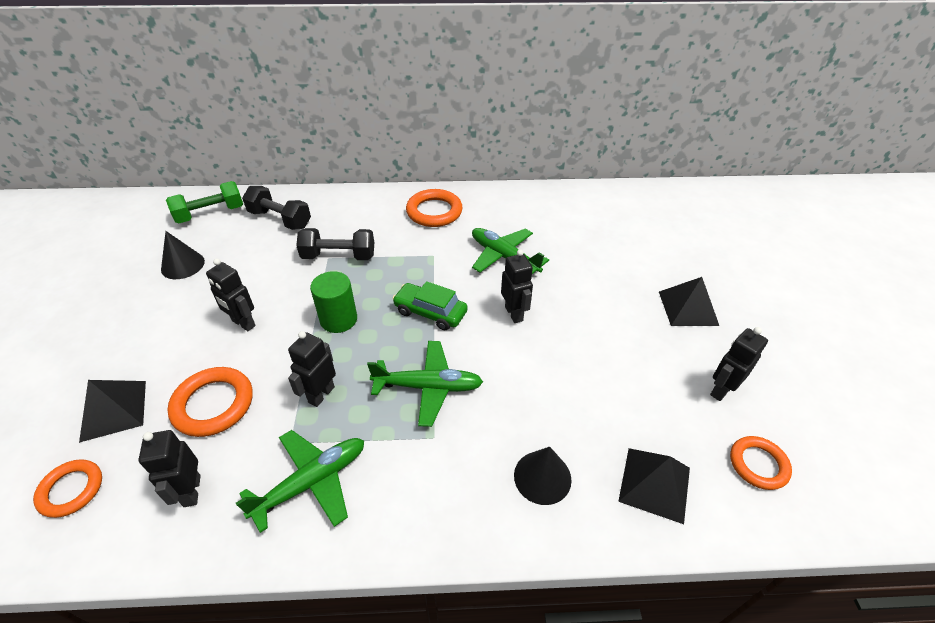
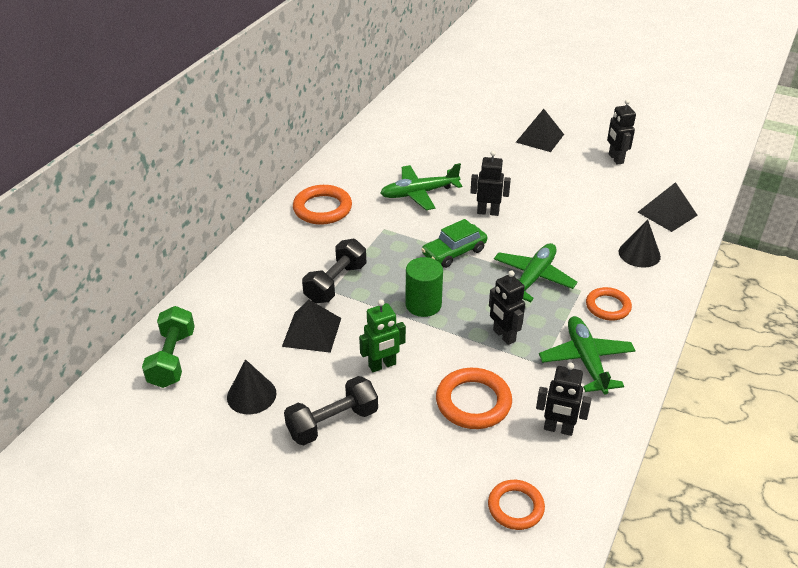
camera: 60 degrees left, 5 degrees down
(113, 410) = (437, 471): black pyramid -> black pyramid (312, 332)
(243, 323) = (382, 365): black robot -> green robot
(280, 219) = (237, 308): black dumbbell -> black dumbbell (332, 423)
(758, 464) = (674, 172): orange ring -> orange ring (608, 306)

